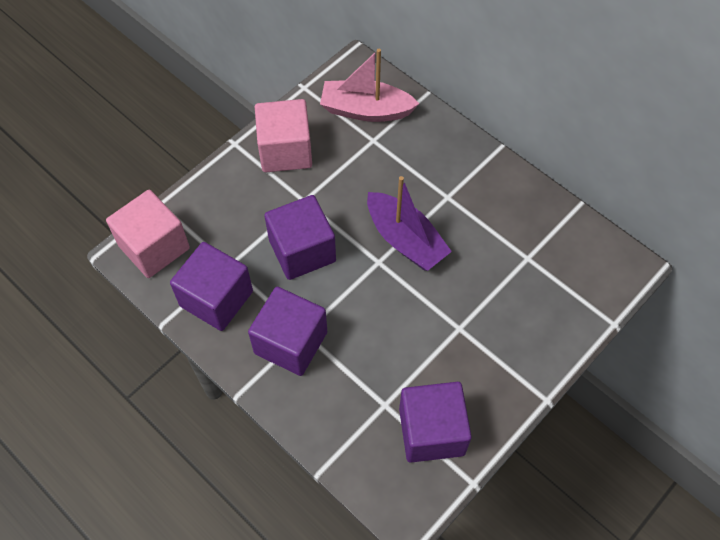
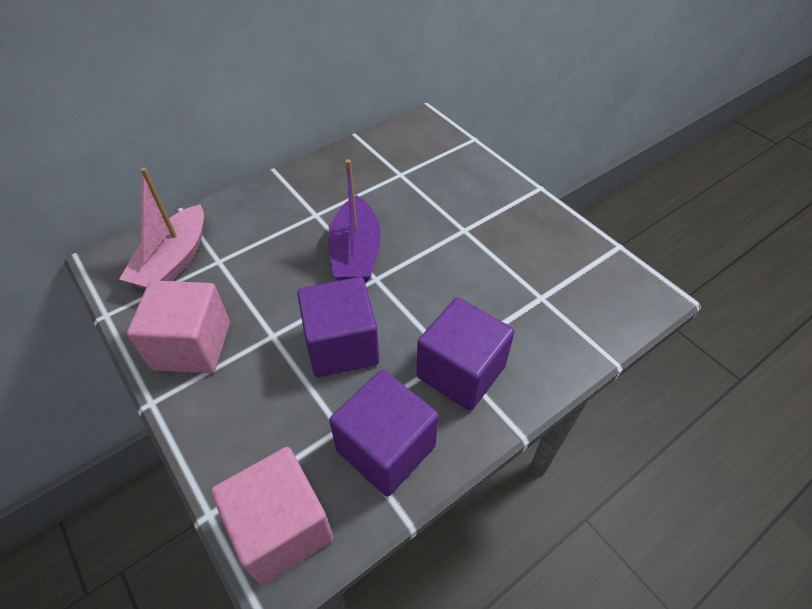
camera: 80 degrees left, 10 degrees down
(405, 240) = (355, 253): purple boat -> purple boat turned 120 degrees clockwise
(431, 431) = (570, 266): purple cube -> none

